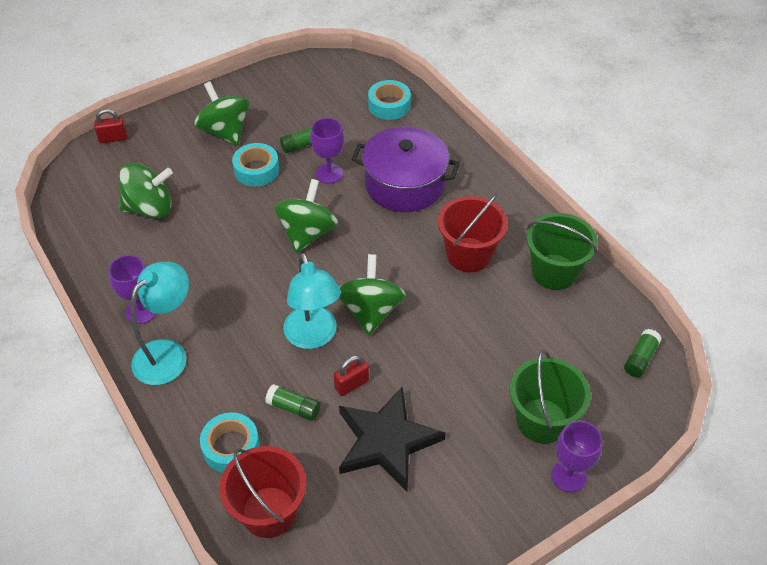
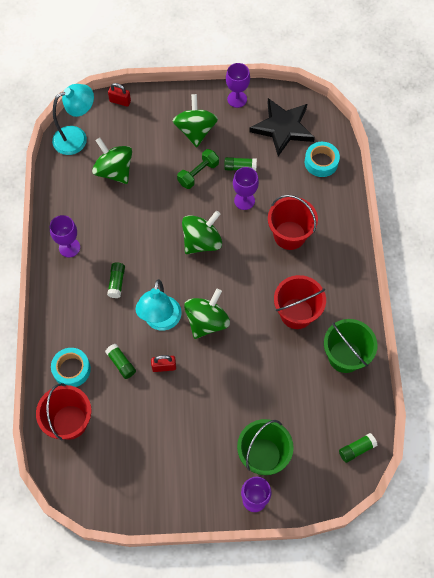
camera: 30 degrees right, 15 degrees up
(150, 208) = (114, 171): green spinning top -> green spinning top turned 150 degrees counterclockwise
(168, 354) = (69, 286): turquoise lamp -> turquoise lamp (77, 138)
(229, 321) = (117, 282): none -> green glue stick
(254, 86) = (237, 99): none -> purple goblet
(256, 170) = (198, 174): turquoise tape -> green dumbbell
(386, 441) = (161, 415): black star -> black star (283, 128)
(404, 184) = (289, 235): purple pot -> red bucket

